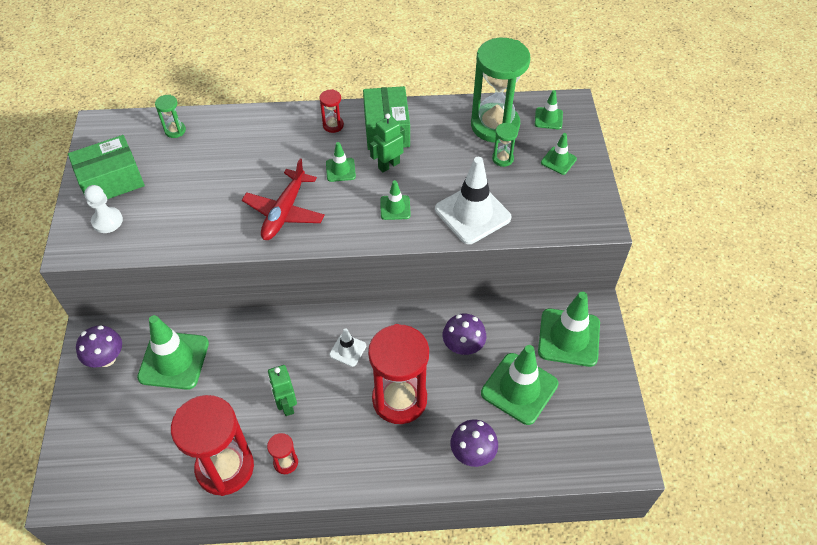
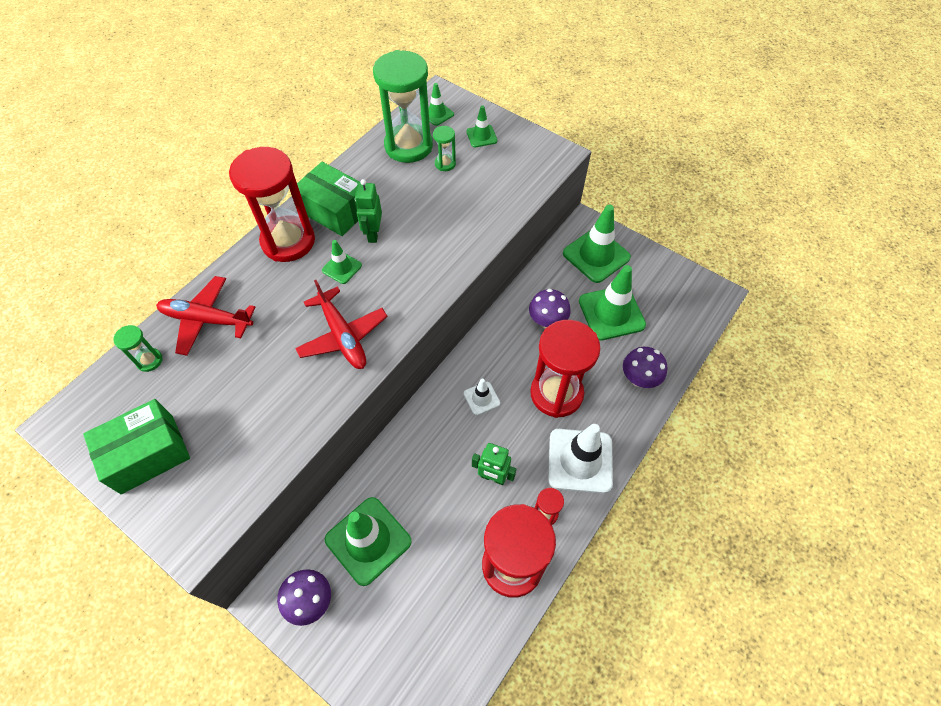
camera: 50 degrees left, 5 degrees up
(107, 221) = (194, 488): white pawn -> none
(111, 181) = (147, 454): green box -> green box turned 45 degrees clockwise
(230, 133) = (206, 320): none -> red plane
(333, 125) = (288, 241): red hourglass -> red hourglass, size x2.33
(395, 208) = (420, 258): green traffic cone -> none
(472, 214) = (477, 216): white traffic cone -> white traffic cone (580, 460)

